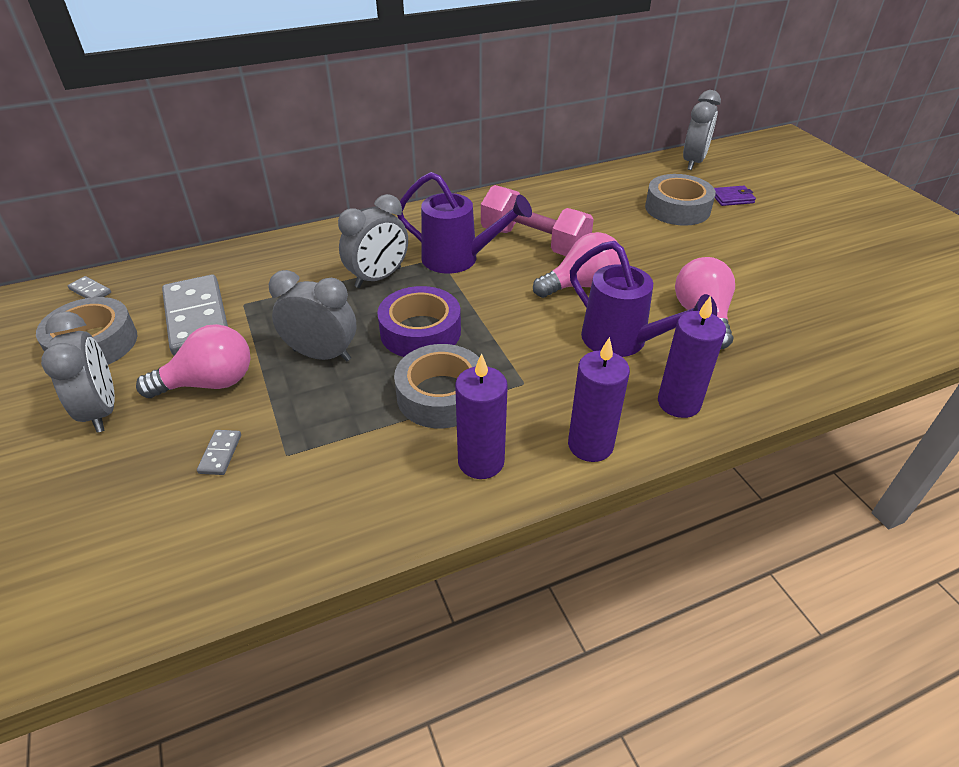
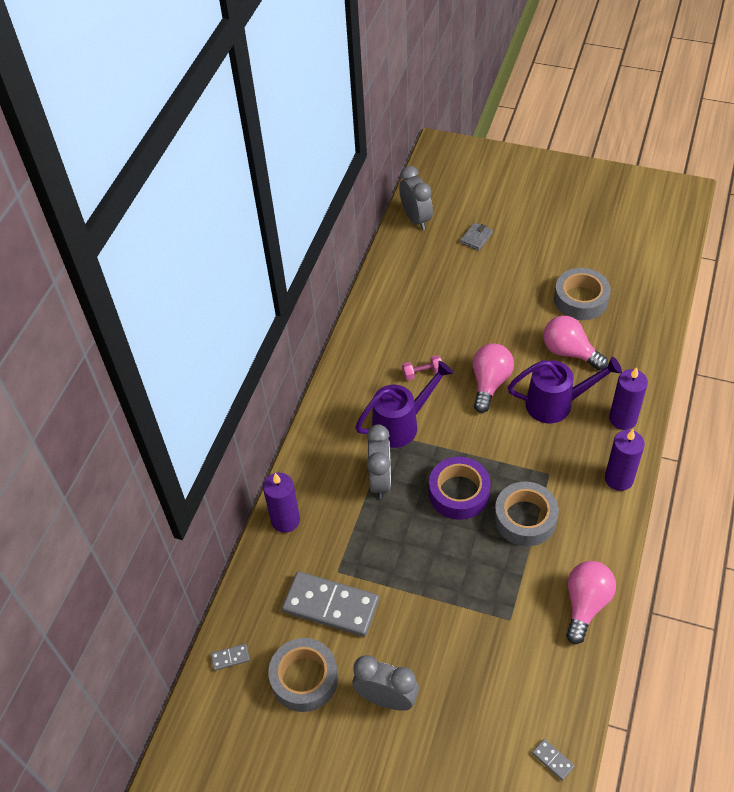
camera: 45 degrees left, 10 degrees up
(209, 383) = (410, 629): pink light bulb -> pink light bulb (585, 604)
(220, 454) = (482, 651): grey domino -> grey domino (552, 760)
(322, 355) = (435, 556): grey clock -> none
(481, 461) = (590, 533): purple candle -> purple candle (285, 520)
(534, 242) = (422, 373): pink dumbbell -> pink dumbbell, size x0.45
(677, 208) = (459, 273): grey tape -> grey tape (580, 299)
(732, 198) = (476, 238): purple wallet -> grey wallet

